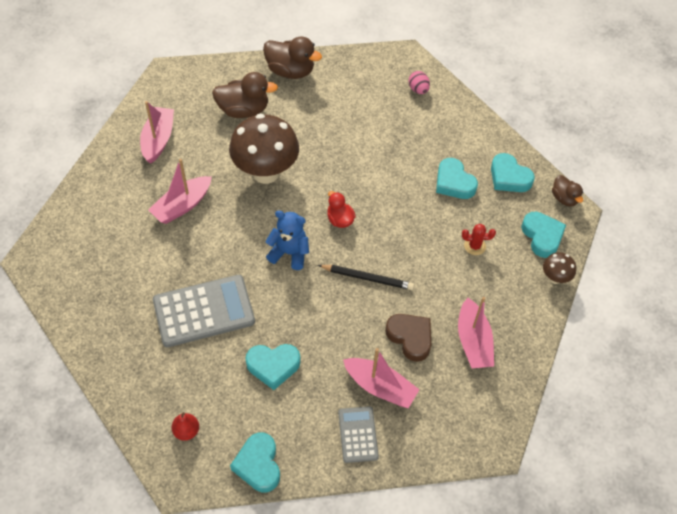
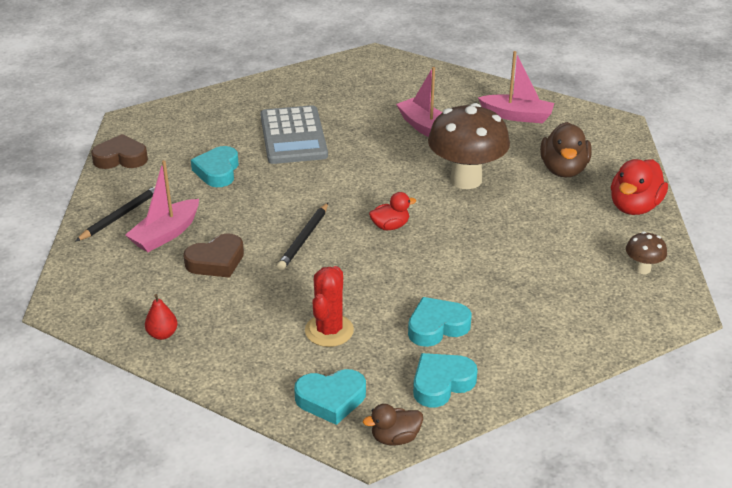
camera: 100 degrees right, 20 degrees down
(186, 431) = (172, 124): red pear -> red pear (162, 334)
(258, 465) = (121, 158): turquoise heart -> brown heart
(289, 253) = (350, 189): blue teddy bear -> none
(290, 71) = (634, 207): brown duck -> red duck
(358, 434) = (121, 215): grey calculator -> black pencil
(418, 89) = (612, 315): pink egg -> none
(473, 341) = (193, 309): pink boat -> none
(475, 246) = (329, 330): red cactus -> red cactus, size x1.65
(555, 278) = (259, 399): brown mushroom -> brown mushroom (642, 269)

